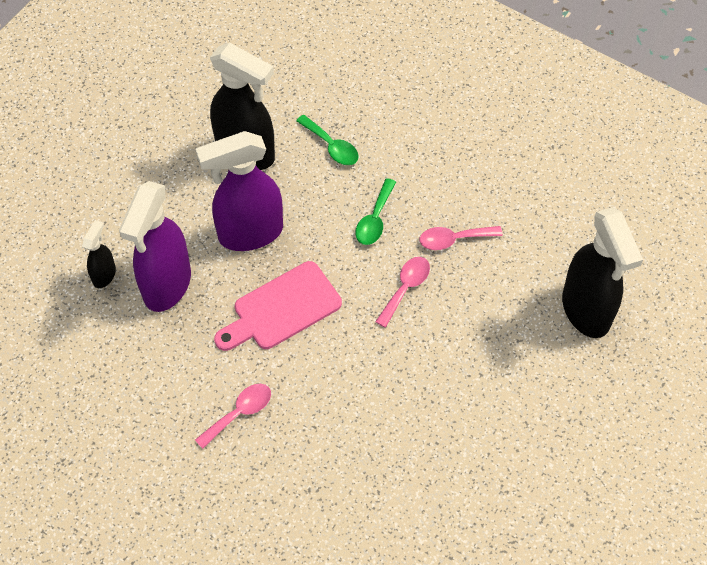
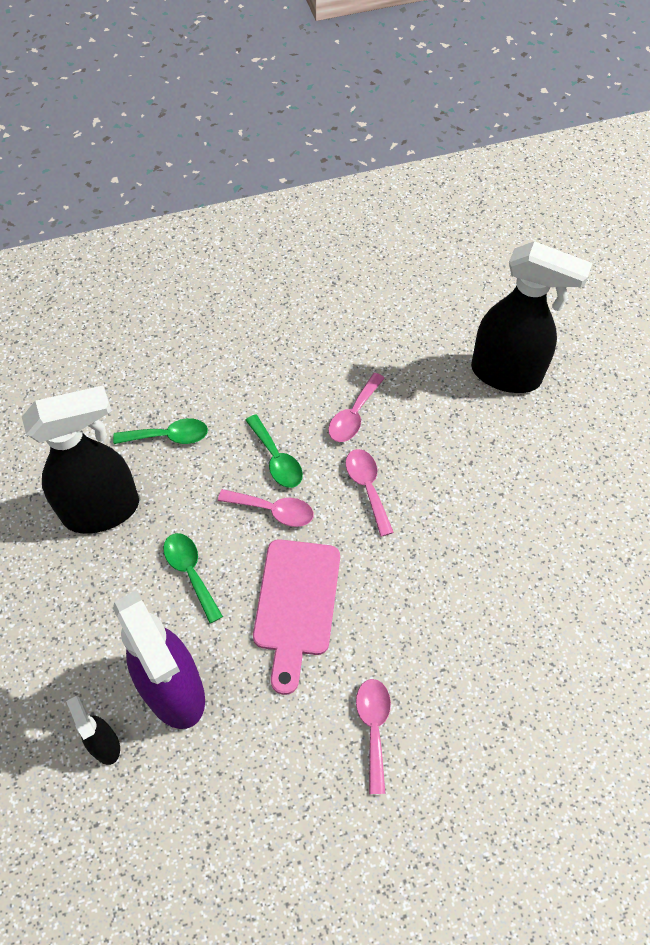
camera: 50 degrees left, 0 degrees up
(249, 233) = (190, 572): purple spray bottle -> green spoon
(335, 246) = (273, 510): none -> pink spoon

